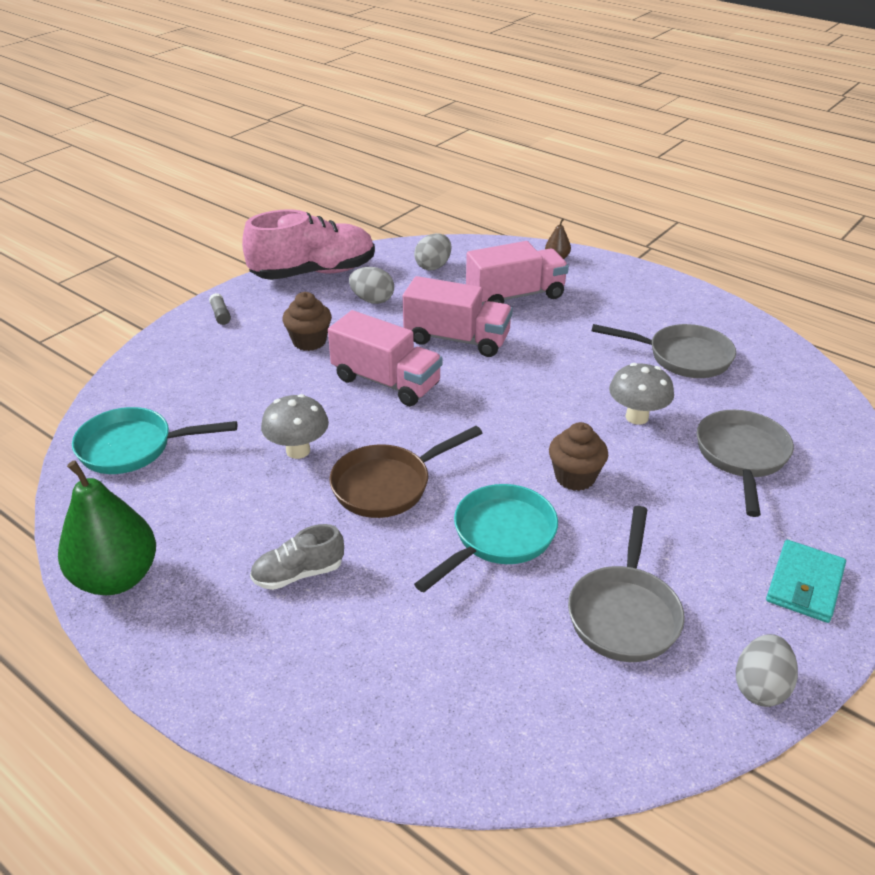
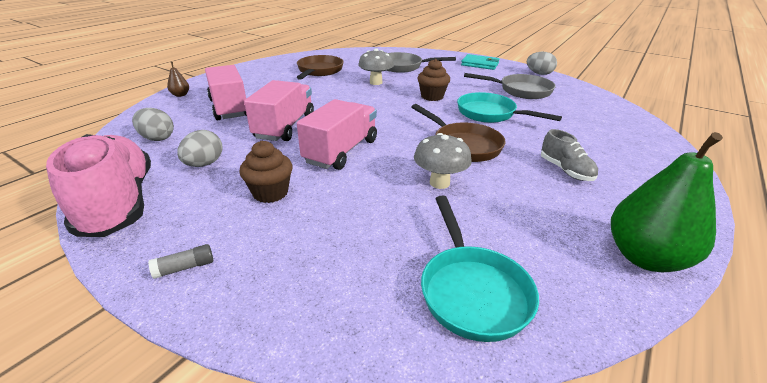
camera: 95 degrees left, 5 degrees down
(682, 357) = (319, 71): grey pan -> brown pan

